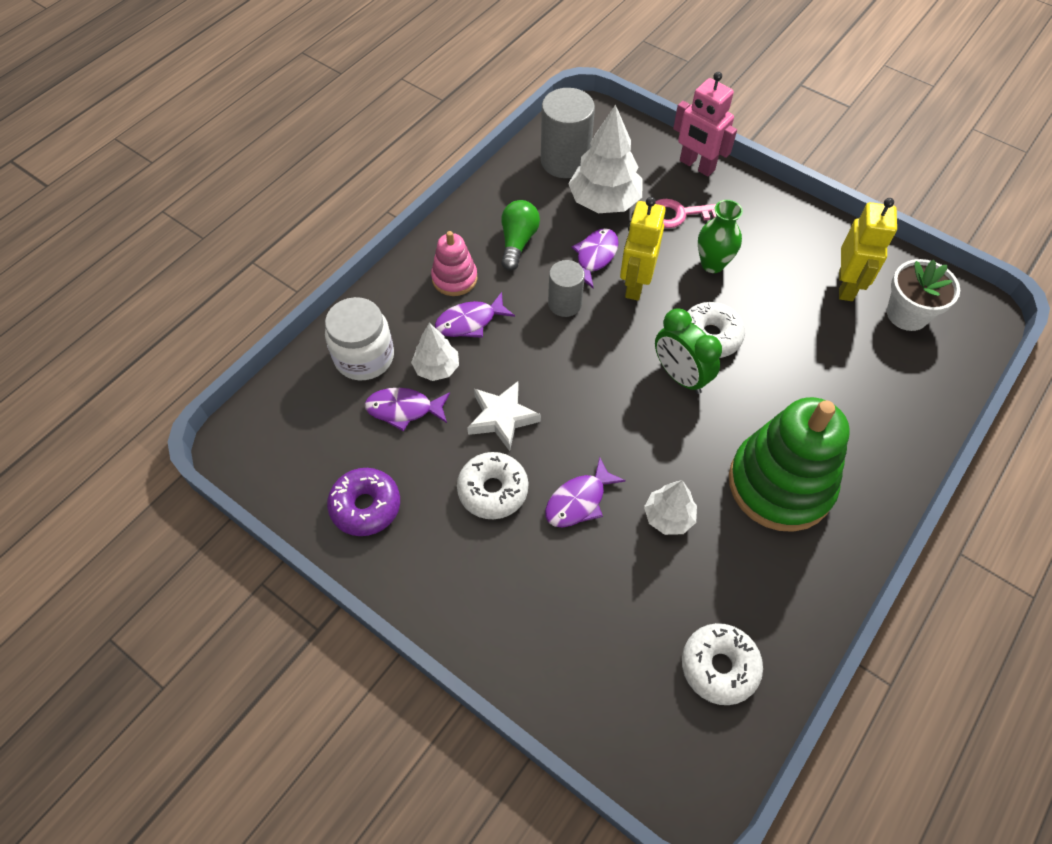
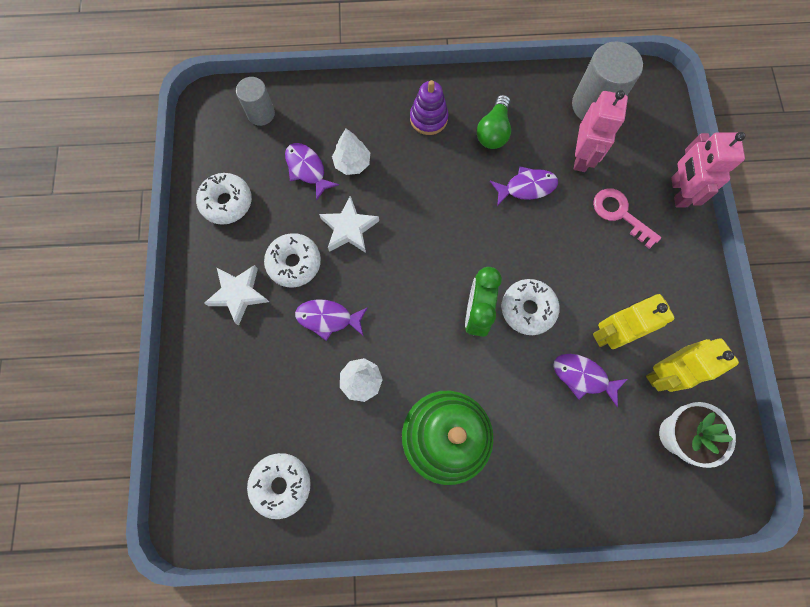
camera: 50 degrees right, 15 degrees up
(364, 357) = (324, 117): white jar -> none
(366, 506) = (227, 202): purple donut -> white donut
(454, 278) = (428, 118): pink stacking toy -> purple stacking toy
(470, 322) = (403, 154): purple fish -> purple fish (583, 377)
(479, 565) = (239, 294): none -> white star
(518, 242) = (493, 131): green light bulb -> green light bulb turned 135 degrees clockwise
(565, 303) = (470, 198): grey cylinder -> grey cylinder (261, 114)
(604, 201) = (582, 157): white tree -> pink robot
(635, 284) = (527, 229): yellow robot -> yellow robot (611, 333)
(712, 264) = (594, 267): green vase -> none

